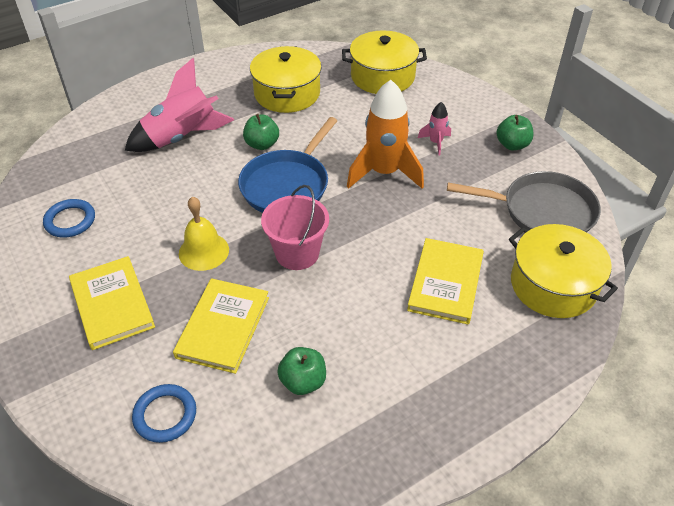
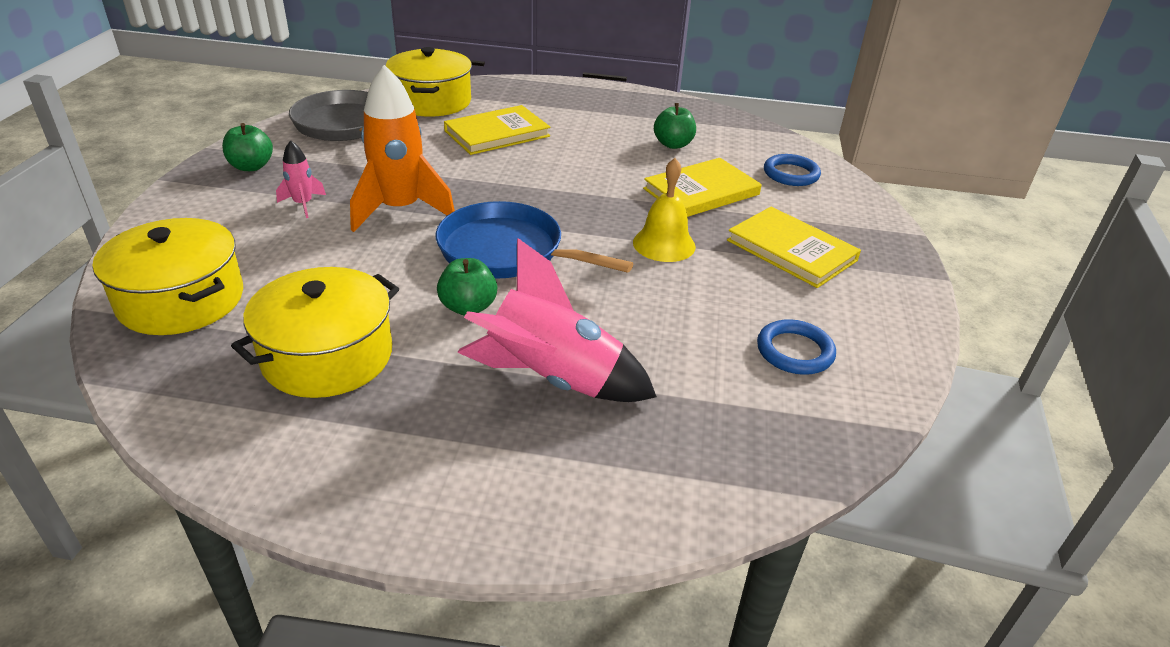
camera: 140 degrees left, 10 degrees down
(112, 304) = (791, 250): yellow book -> yellow book turned 60 degrees counterclockwise
(287, 185) = (507, 251): blue pan -> blue pan turned 135 degrees counterclockwise
(297, 253) = (580, 200): pink bucket -> none

